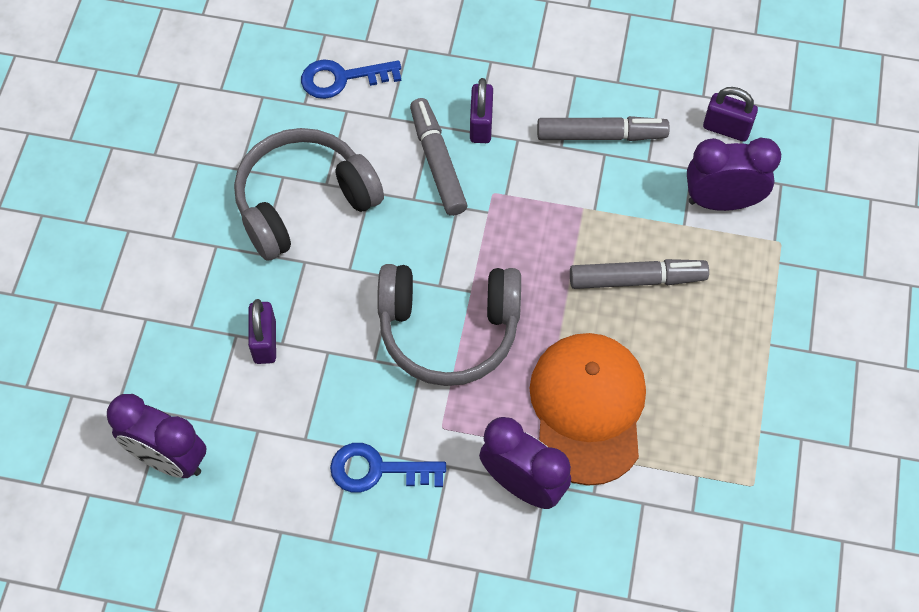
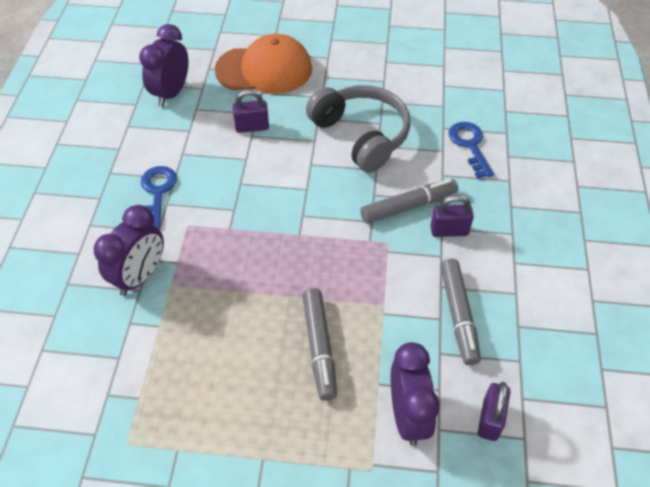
camera: 85 degrees right, 10 degrees down
(448, 330) = (265, 223): grey headphones -> none
(588, 408) = (201, 315): orange cap -> orange cap (264, 69)

